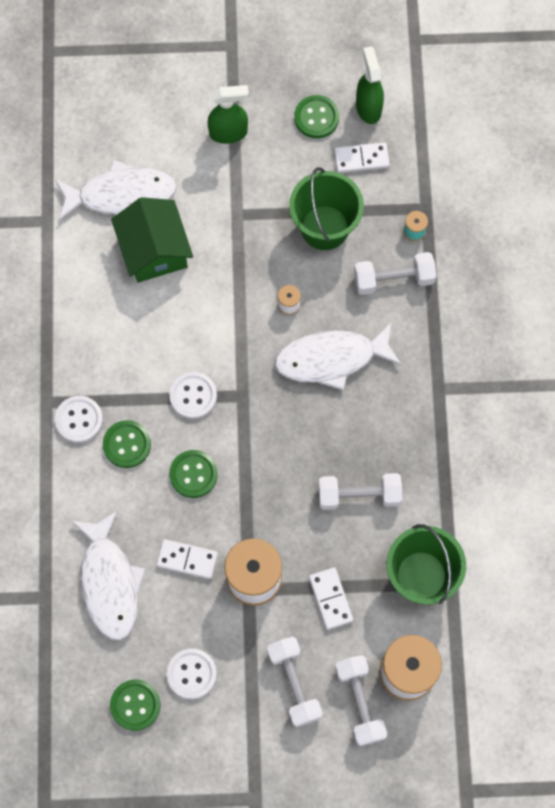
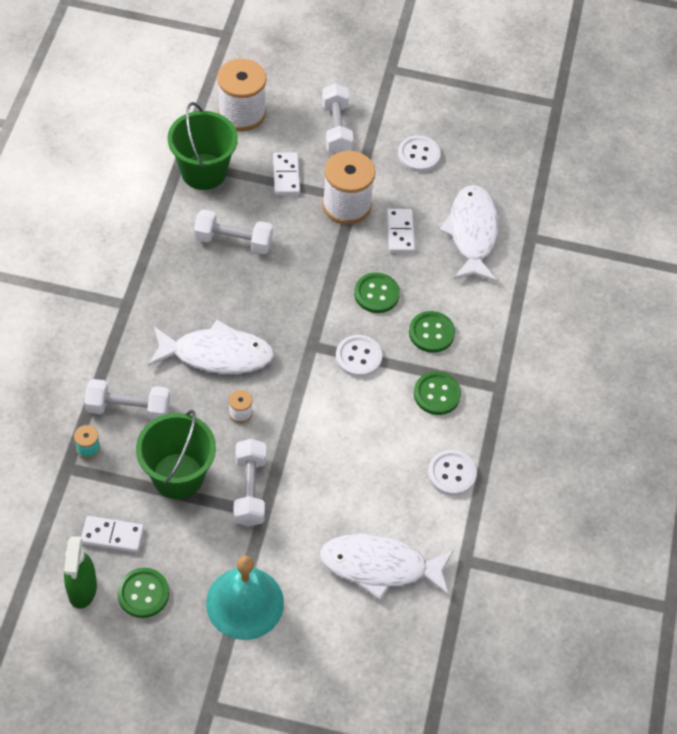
camera: 170 degrees left, 15 degrees down
(79, 420) = (472, 365): white button -> white button (451, 474)
(135, 705) = (470, 147): green button -> green button (437, 394)
(154, 250) = (360, 500): green house -> none
(187, 560) = (400, 232): white domino -> white domino turned 60 degrees clockwise
(229, 133) = (245, 603): green spray bottle -> turquoise bell
(360, 702) = (287, 104): white dumbbell -> white dumbbell (249, 490)

